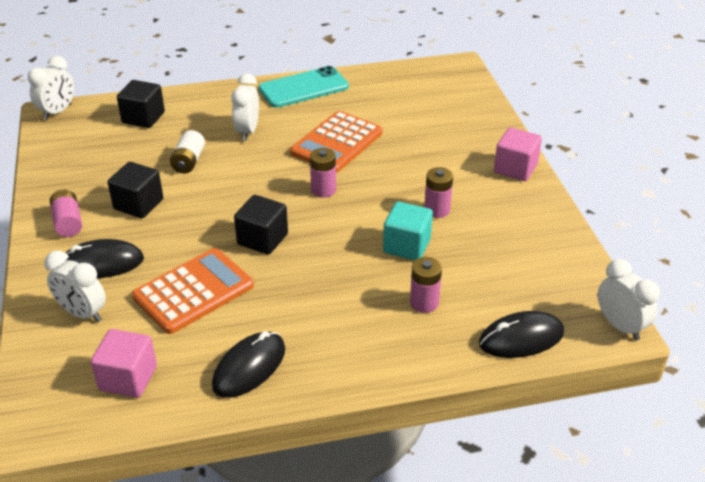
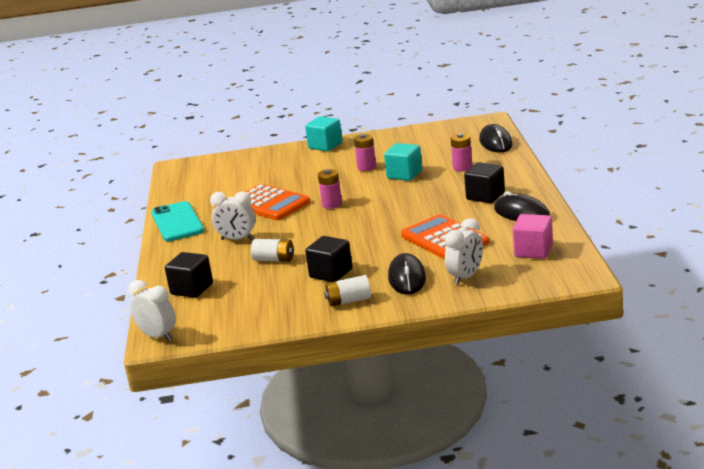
camera: 80 degrees left, 15 degrees down
(68, 222) = (349, 301): pink battery -> white battery
(262, 239) = (388, 221): black cube -> black cube (485, 196)
(515, 168) = (325, 146): pink cube -> turquoise cube
(620, 326) = (486, 120): white clock -> none

